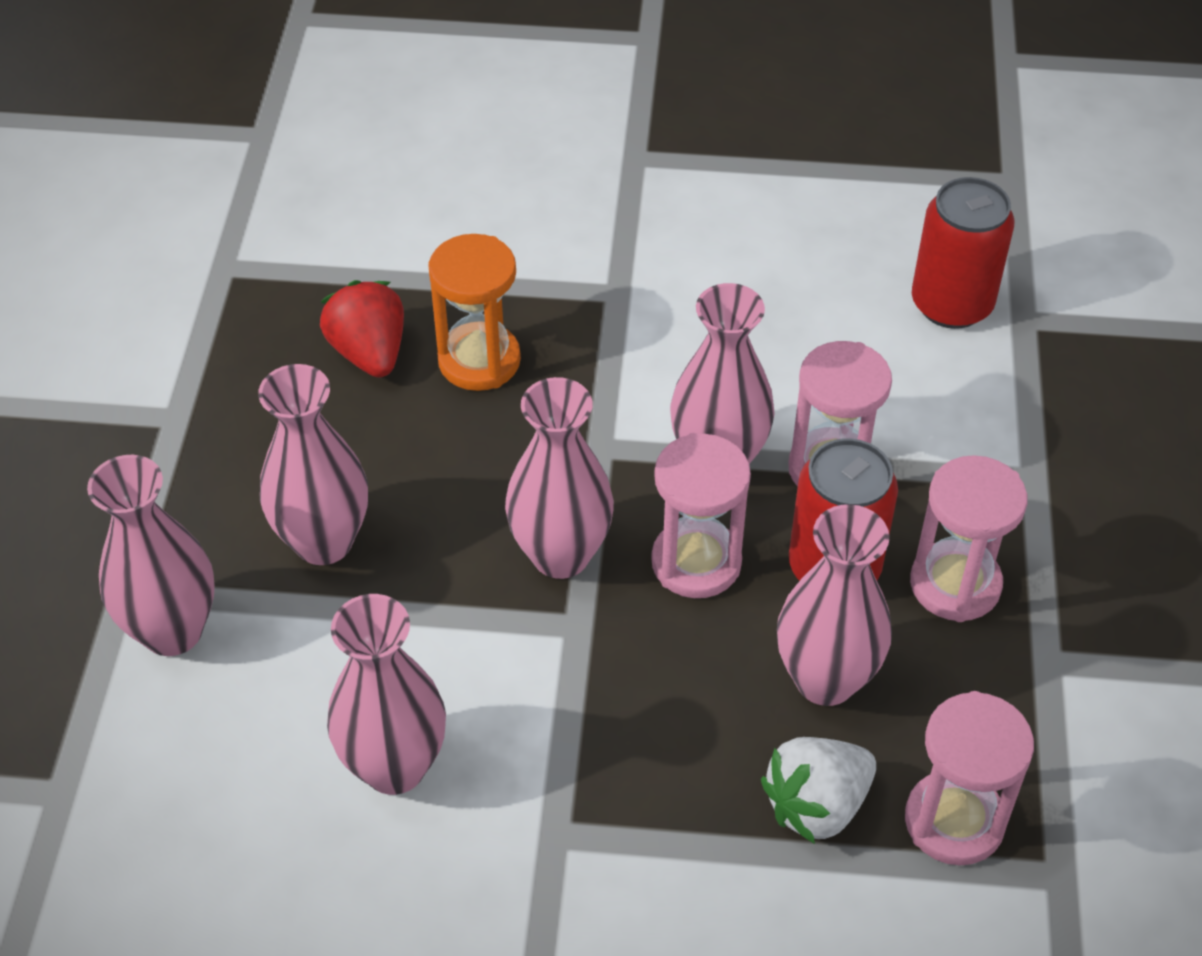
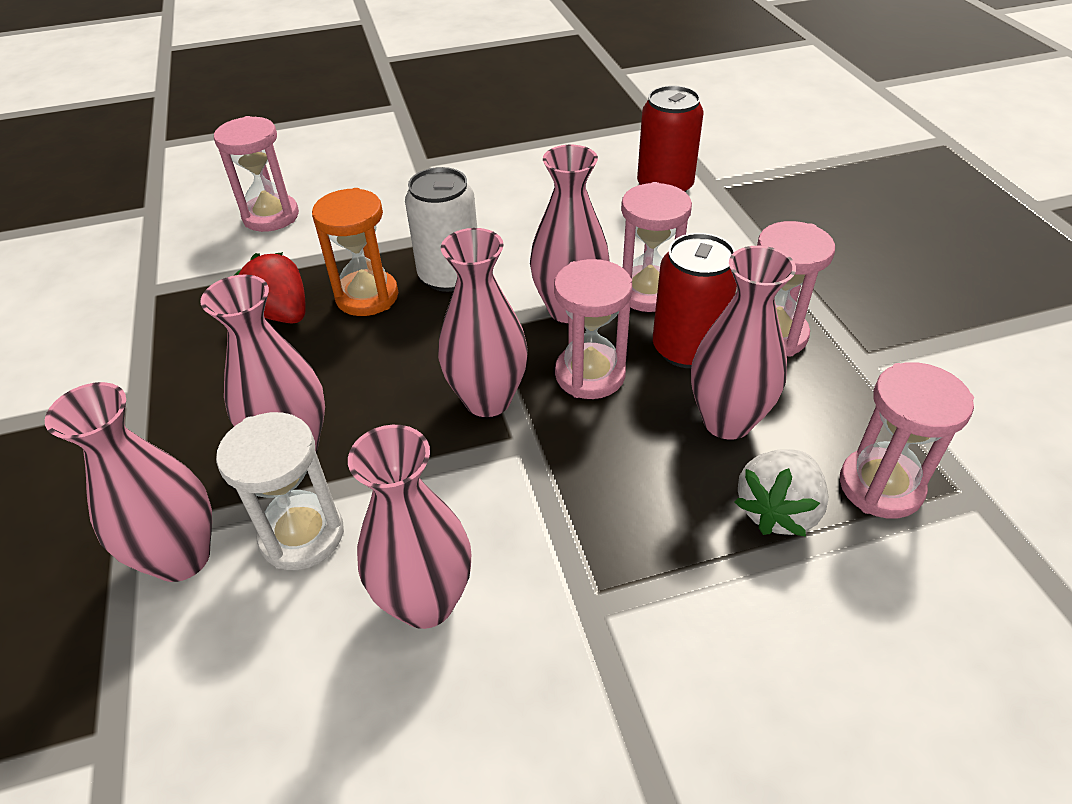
camera: 20 degrees left, 5 degrees down
(298, 649) = (302, 535): none -> white hourglass
(406, 193) = (271, 216): none -> pink hourglass
(593, 361) = (449, 276): none -> white can

